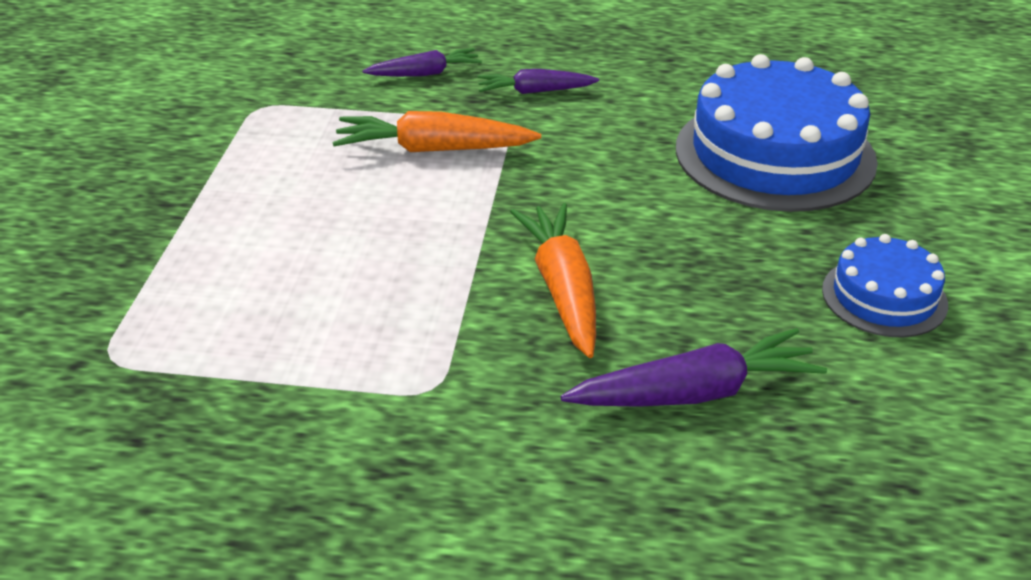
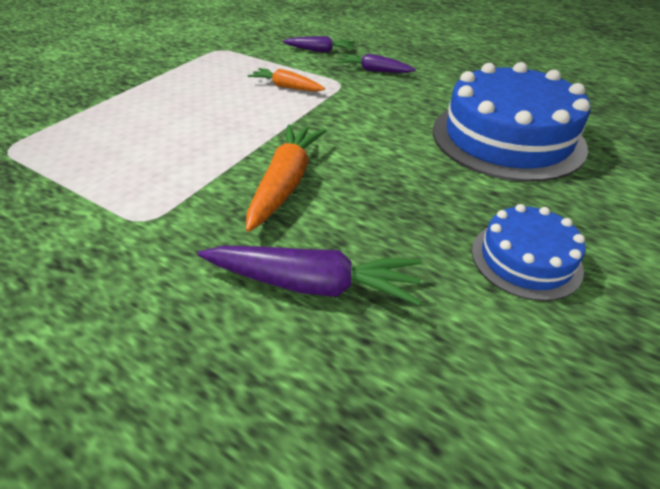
camera: 25 degrees right, 5 degrees up
(433, 149) = (286, 87): orange carrot -> orange carrot, size x0.64

